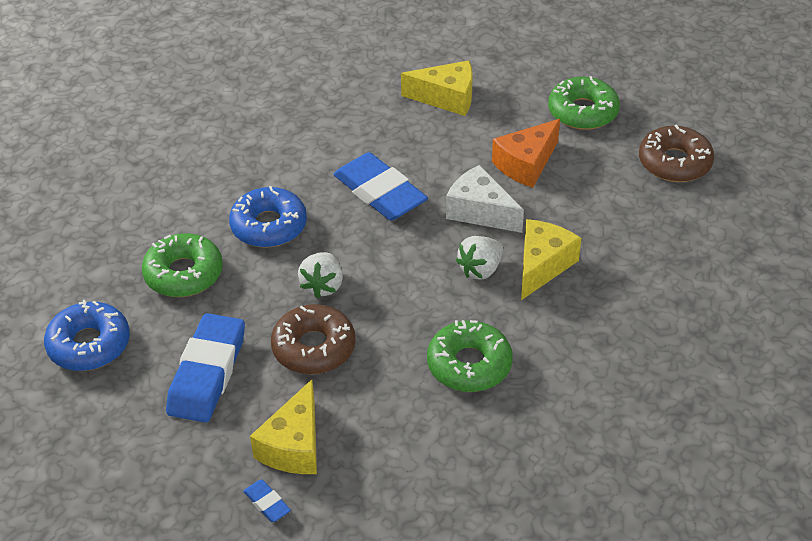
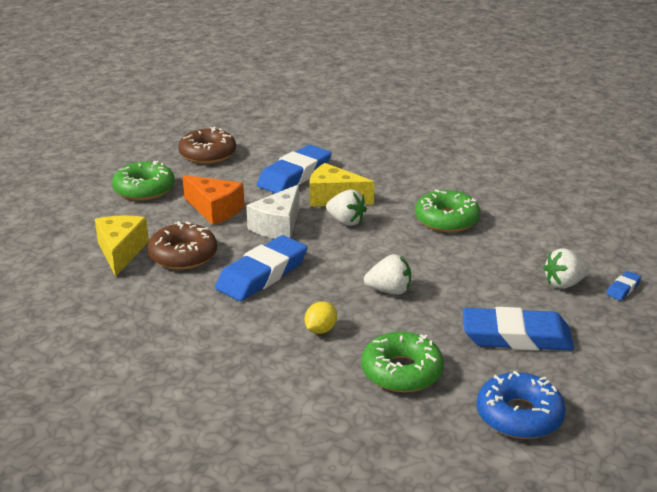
camera: 100 degrees left, 15 degrees down
(269, 226) = (320, 330): blue donut -> yellow lemon
(294, 445) = (564, 283): yellow cheese -> white strawberry
(314, 348) = (461, 287): brown donut -> brown donut (183, 255)
(608, 236) = (295, 175): none -> blue eraser

